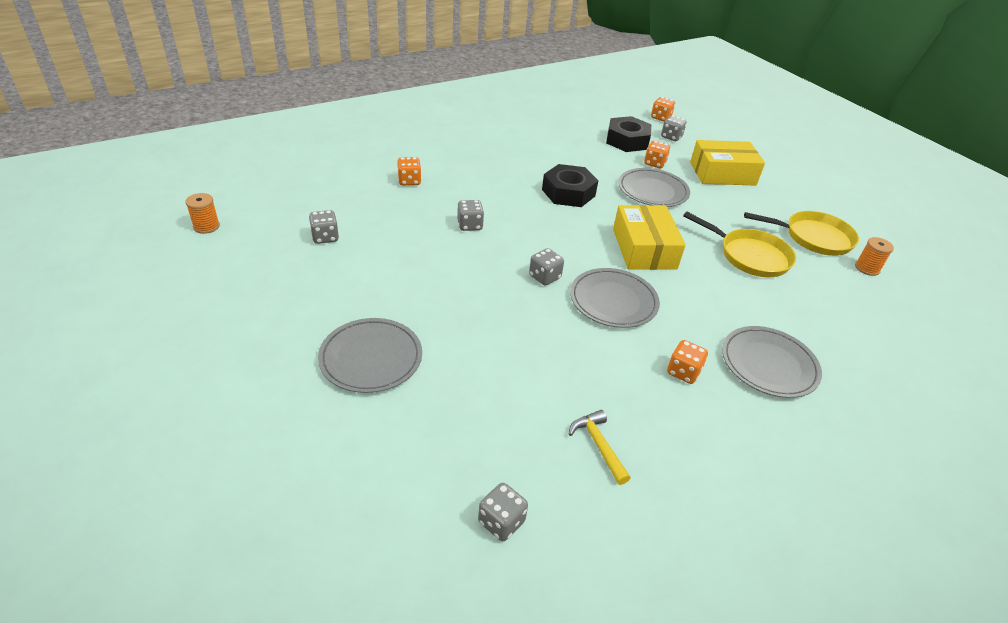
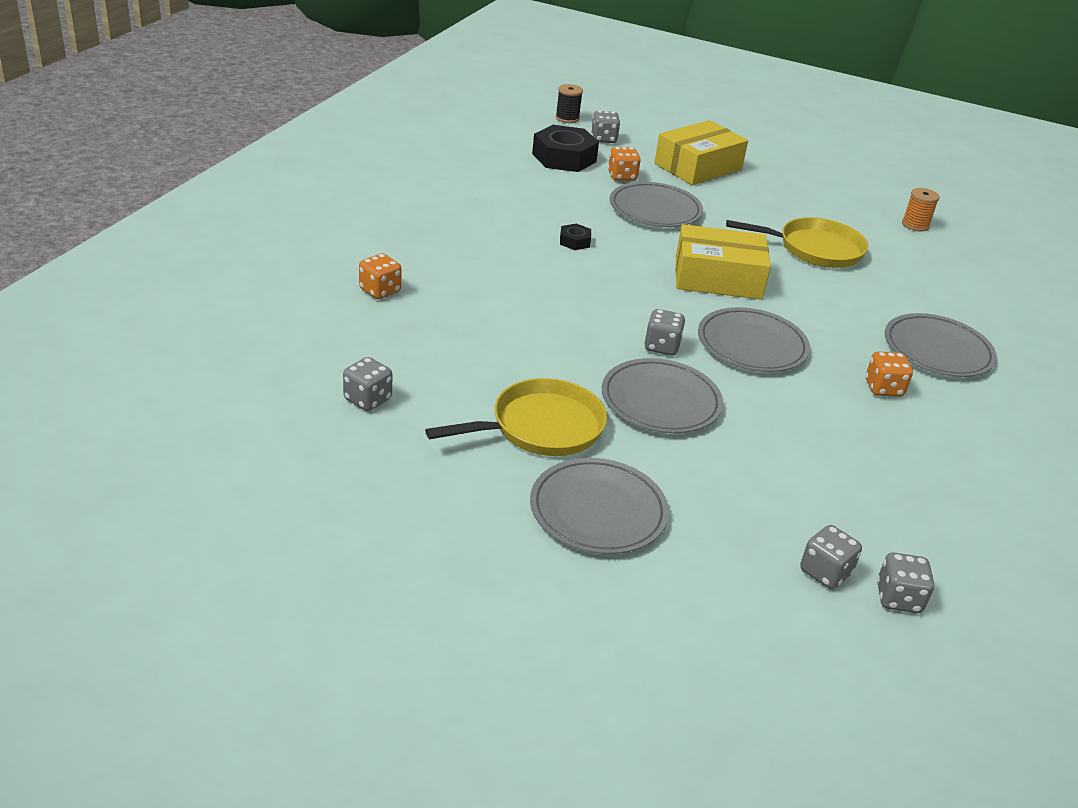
camera: 35 degrees left, 5 degrees down
(206, 226) = (189, 448): orange spool -> none
(470, 225) = (517, 319): grey dice -> grey dice (825, 572)
(499, 310) = (660, 401): none -> grey plate
(568, 192) = (574, 241): black nut -> black nut, size x0.47
(598, 445) = (893, 489): yellow hammer -> none
(644, 249) = (718, 278): yellow box -> yellow box turned 45 degrees counterclockwise
(660, 118) = (567, 118): orange dice -> black spool
(813, 237) = (844, 209): yellow pan -> yellow pan (540, 427)

